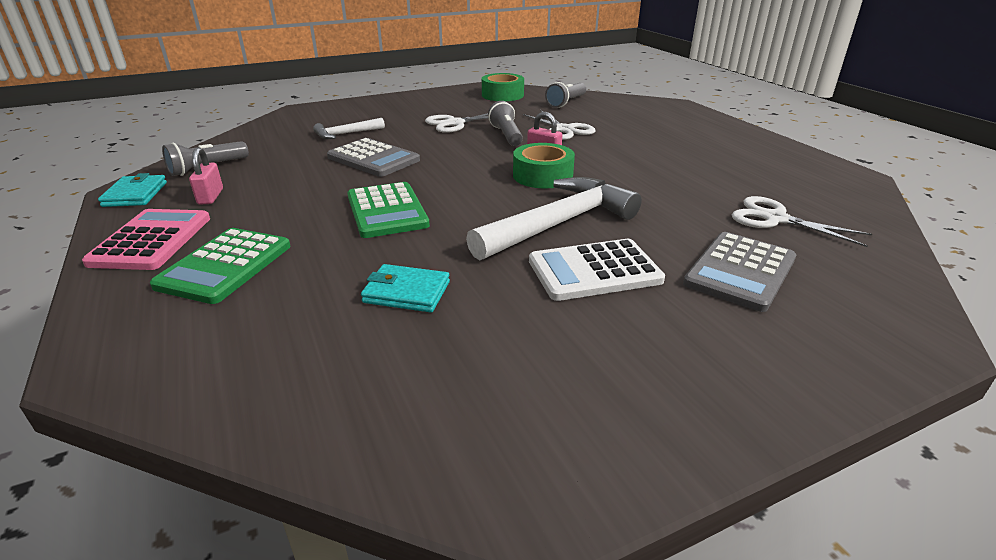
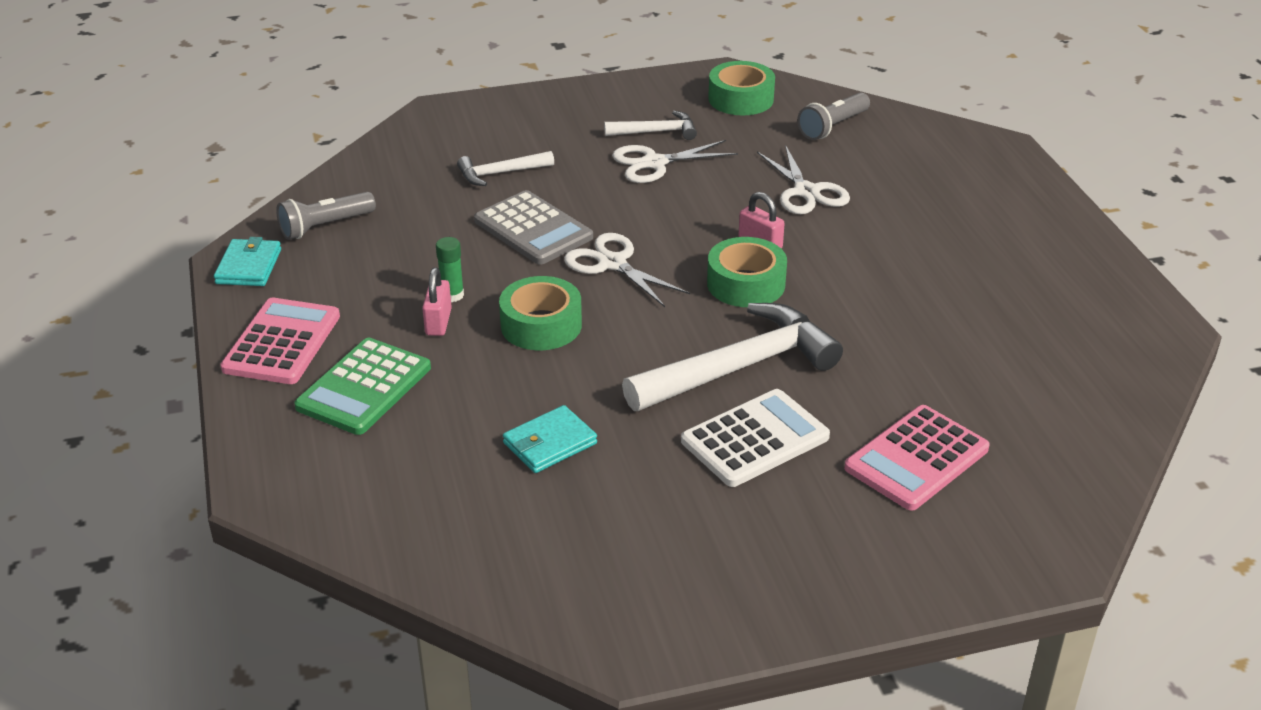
camera: 10 degrees right, 5 degrees up
(210, 196) = (336, 279): pink padlock -> pink padlock (438, 322)
(310, 198) = (452, 295): none -> green glue stick
(387, 211) = (541, 325): green calculator -> green tape
(407, 292) = (550, 443): turquoise wallet -> turquoise wallet turned 60 degrees counterclockwise
(452, 110) = (656, 132): none -> white hammer
(506, 135) = (721, 197): grey flashlight -> none
(594, 271) = (755, 439): white calculator -> white calculator turned 150 degrees clockwise
(740, 271) = (916, 459): grey calculator -> pink calculator
(775, 219) = (1006, 388): white scissors -> white scissors (612, 263)

